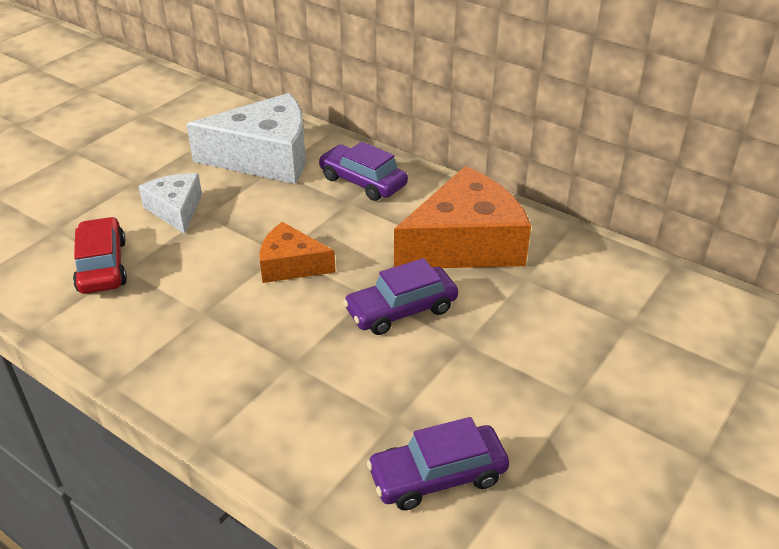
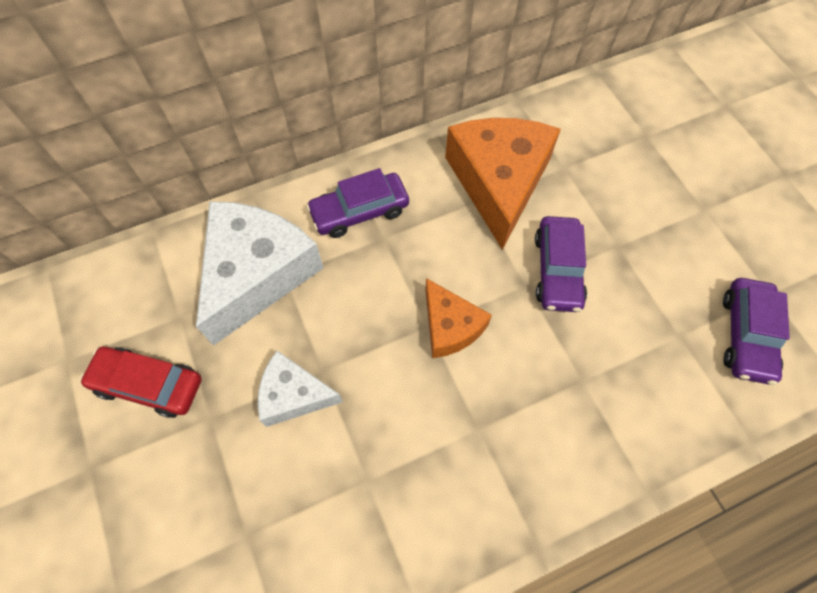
camera: 60 degrees left, 25 degrees up
(102, 266) = (348, 503): red car -> red car (149, 384)
(291, 265) = (450, 326): orange cheese -> orange cheese turned 75 degrees counterclockwise

